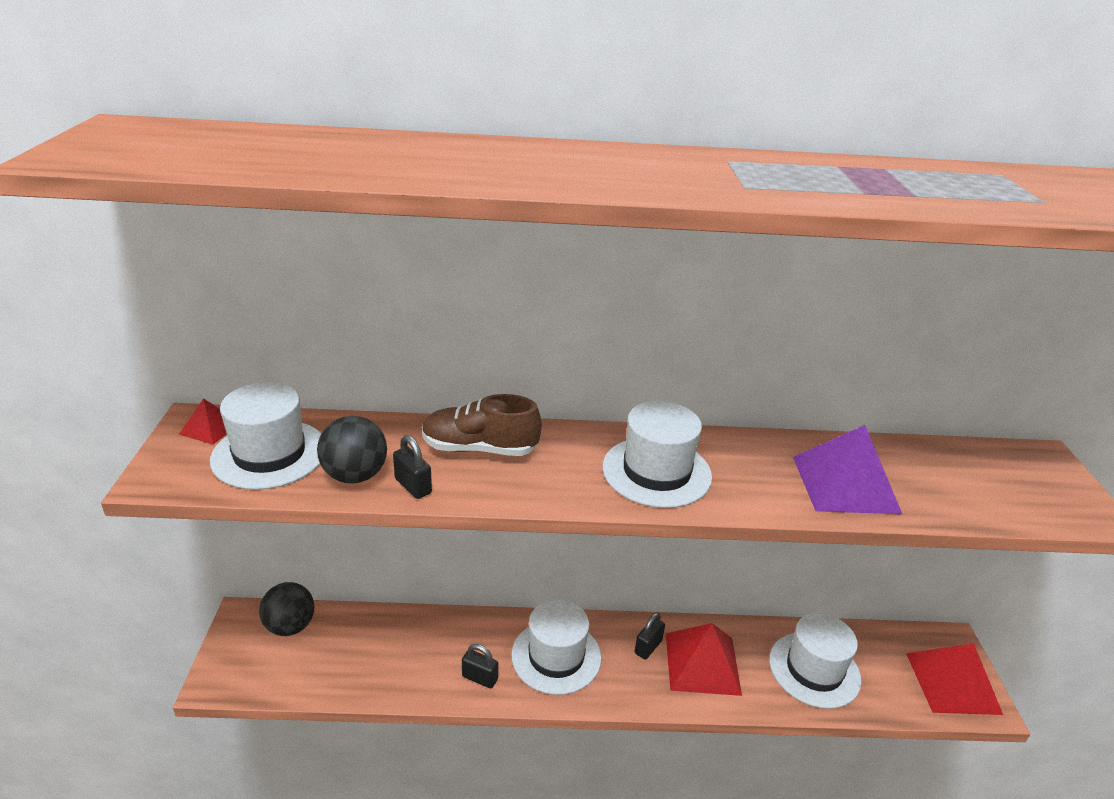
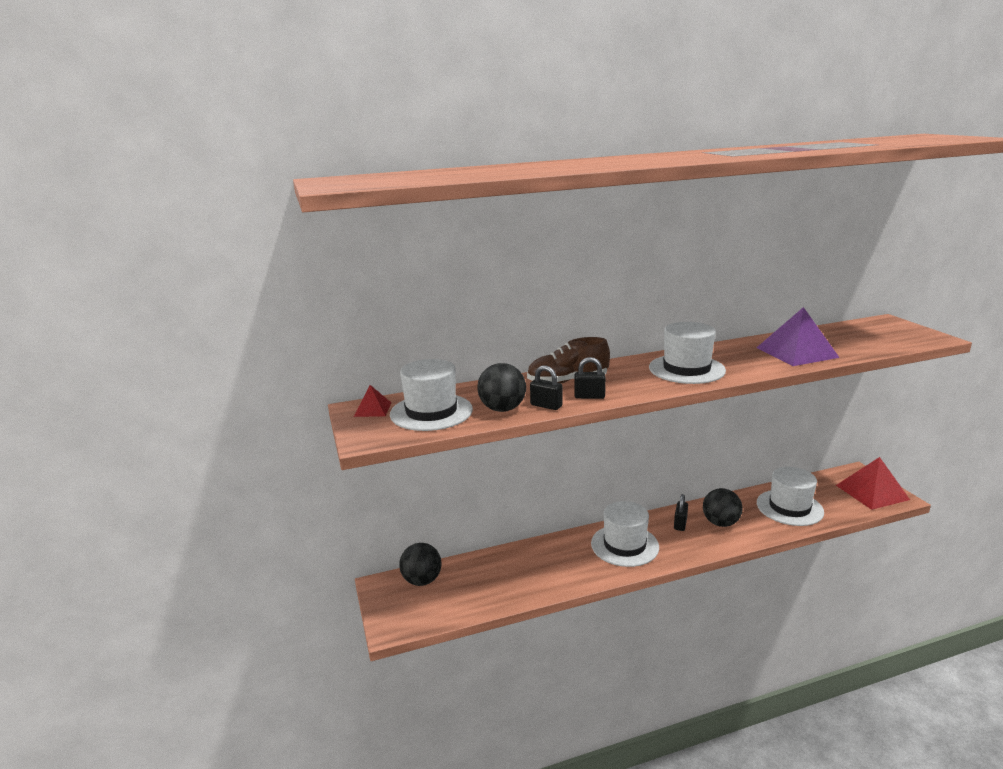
camera: 15 degrees left, 10 degrees down
(480, 678) = (582, 571): black padlock -> black padlock (589, 396)
(702, 663) = (720, 523): red pyramid -> black ball

